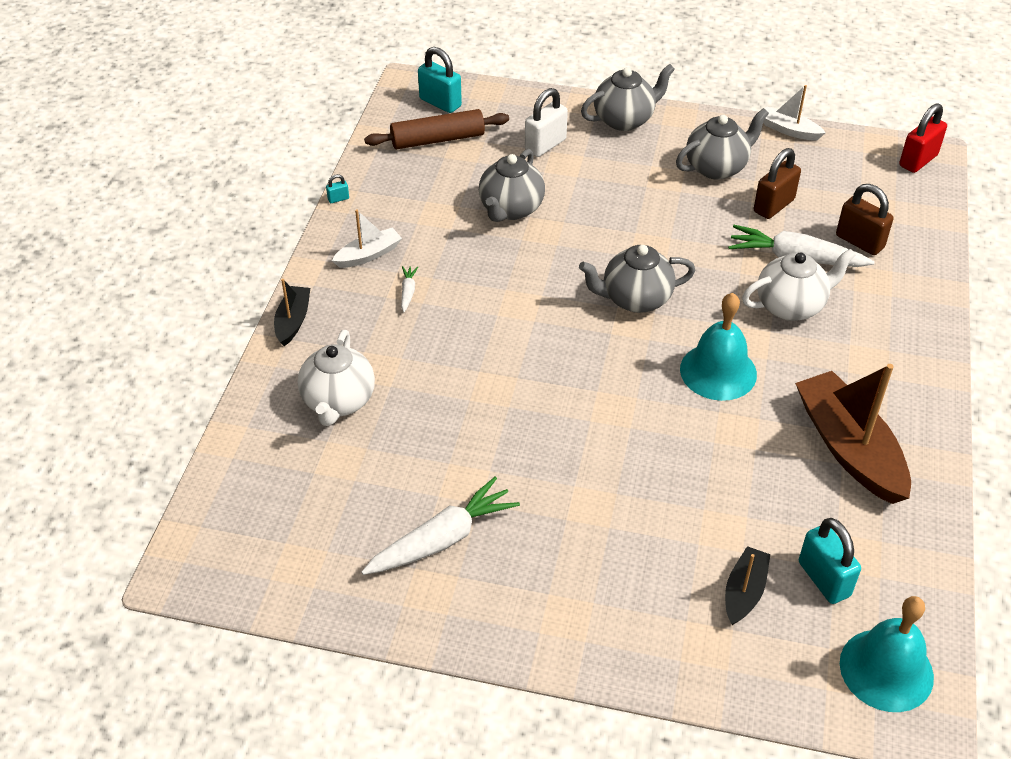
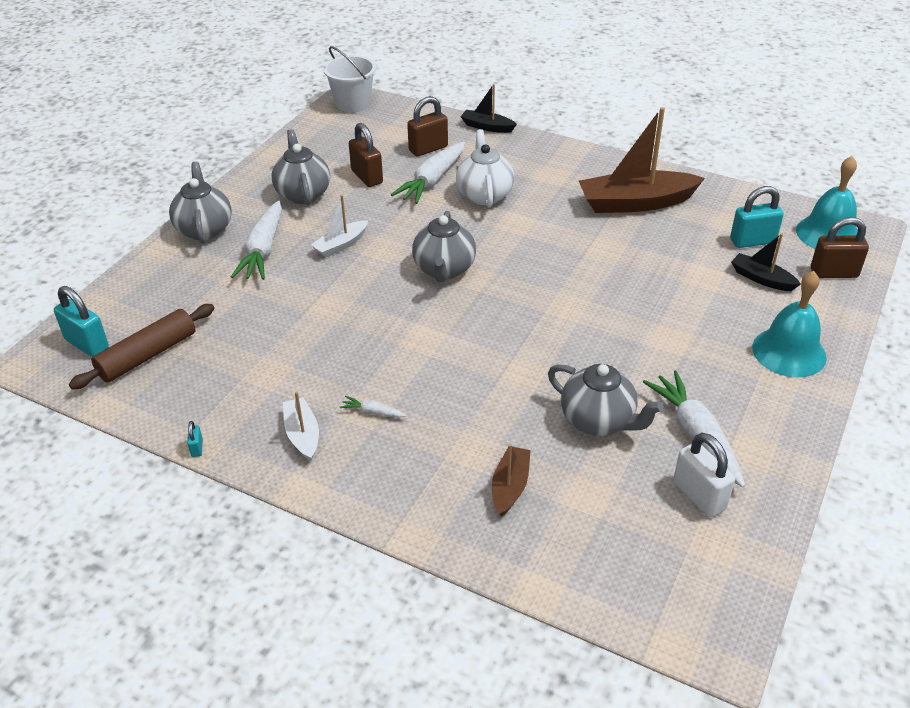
camera: 75 degrees left, 5 degrees down
(293, 321) = (378, 511): black boat -> black boat (487, 127)
(338, 402) = (510, 486): white teapot -> brown boat
(438, 139) = (147, 355): brown rolling pin -> brown rolling pin turned 45 degrees clockwise
(440, 103) = (87, 344): turquoise padlock -> turquoise padlock turned 75 degrees clockwise
(510, 209) = (288, 322): grey teapot -> grey teapot (599, 421)
(545, 145) = (208, 283): white padlock -> white padlock (699, 496)
(610, 165) = (263, 250): none -> white carrot
(718, 371) = (542, 244): turquoise bell -> turquoise bell (789, 352)
(789, 130) = (279, 149): white boat -> white boat (341, 245)
(793, 675) = (834, 273): none -> brown padlock
(918, 160) = (352, 103): red padlock -> white bucket

